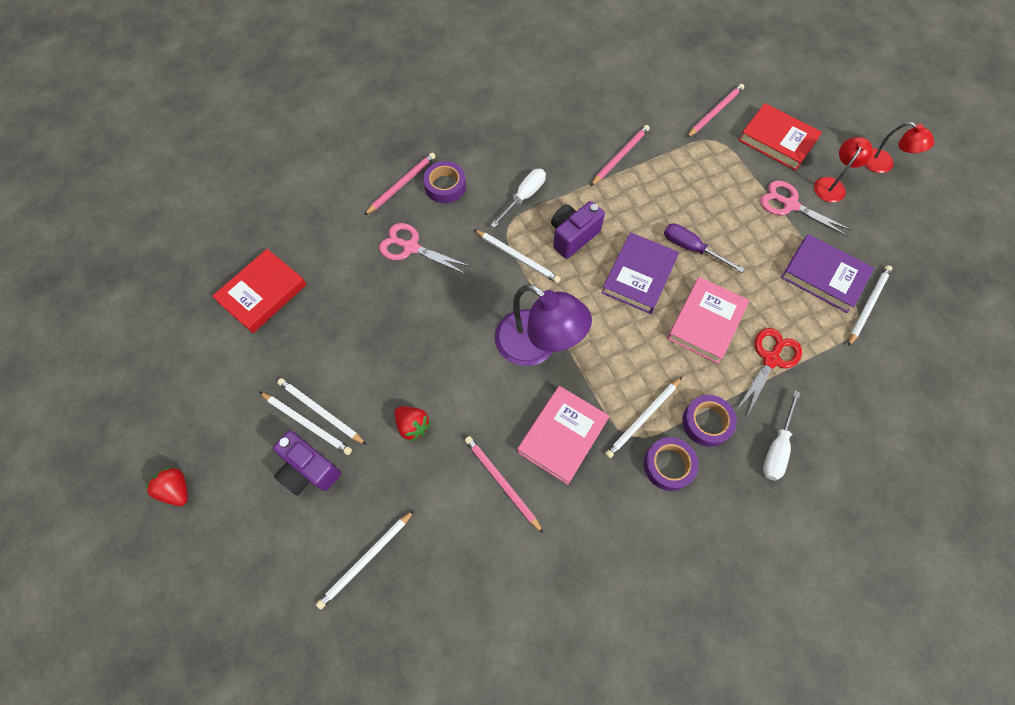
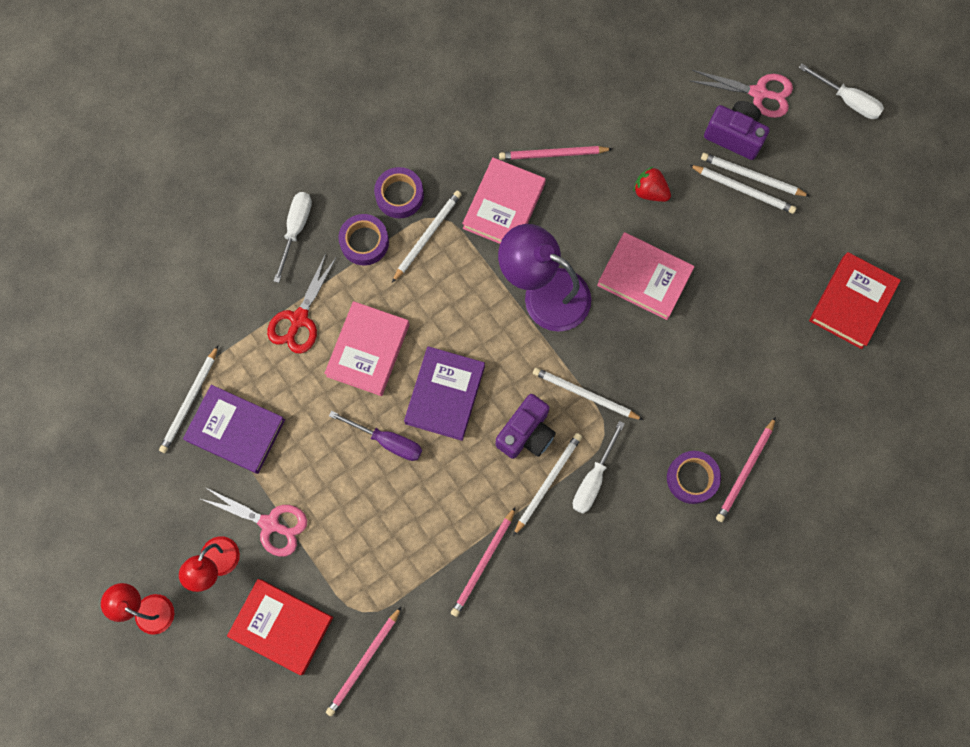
camera: 170 degrees right, 10 degrees up
(177, 489) = (847, 100): red strawberry -> white screwdriver
(366, 559) = (657, 73): white pencil -> white pencil (547, 483)
(411, 247) = (708, 386): pink scissors -> pink scissors (758, 93)
(441, 344) = (644, 278): none -> pink book
(502, 483) = (553, 154): pink pencil -> pink pencil turned 135 degrees clockwise

